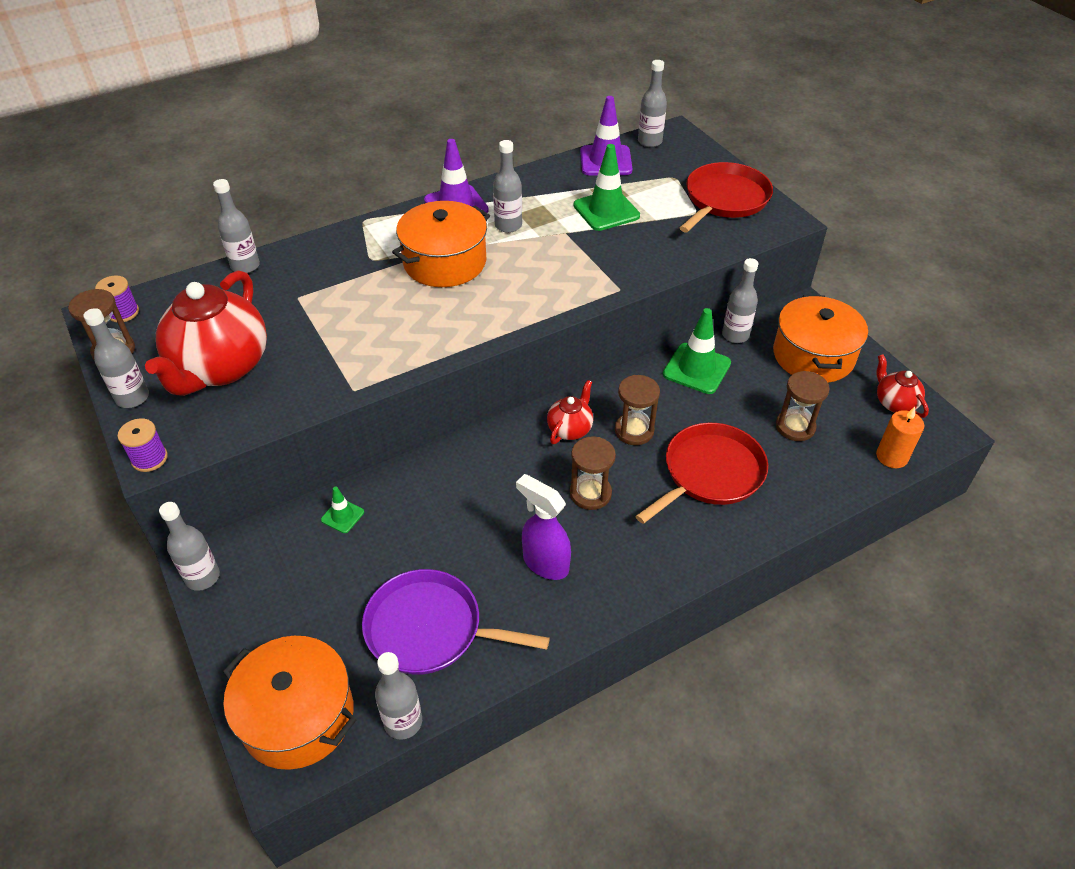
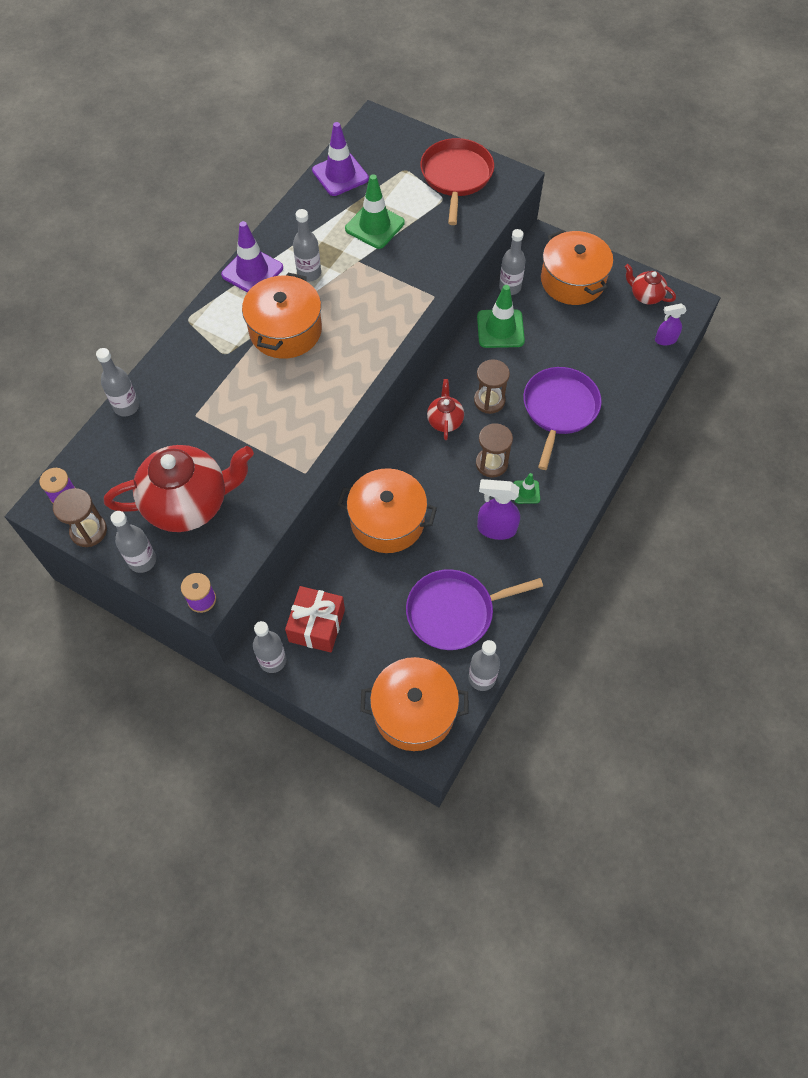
camera: 30 degrees left, 15 degrees up
(220, 368) = (188, 503): red teapot -> red teapot turned 90 degrees counterclockwise
(275, 565) = (317, 625): none -> red gift
(342, 516) = (335, 566): green traffic cone -> green traffic cone (526, 492)
(432, 498) = (387, 521): none -> orange pot
(649, 141) = (361, 139): grey bottle -> none
(710, 473) = (559, 409): red pan -> purple pan
(795, 427) = (593, 346): brown hourglass -> none
(891, 457) = (665, 340): orange candle -> purple spray bottle

